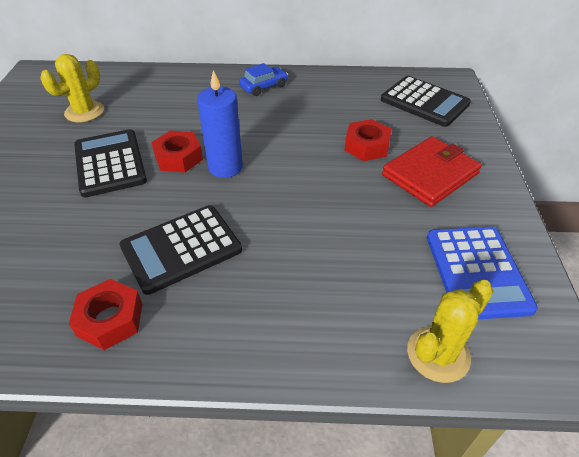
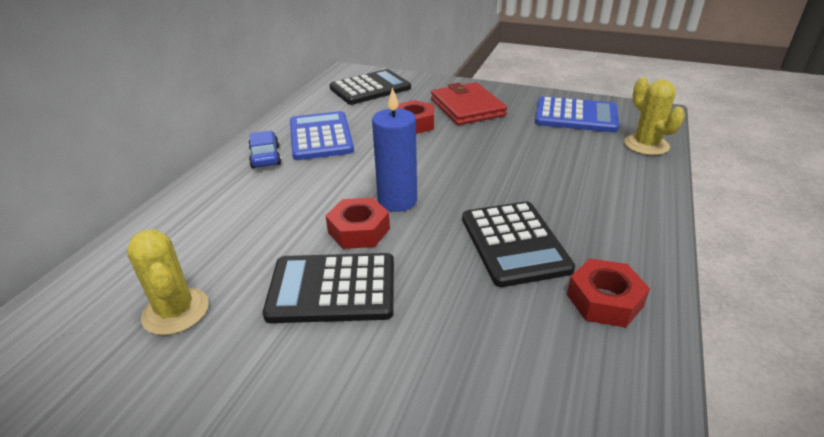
camera: 70 degrees left, 10 degrees down
(309, 102) = (320, 137): none -> blue calculator

